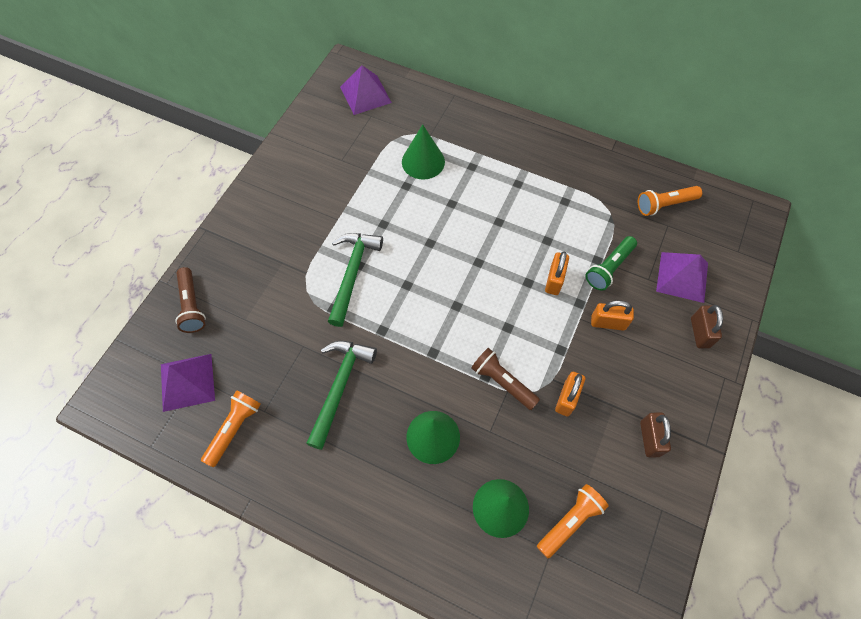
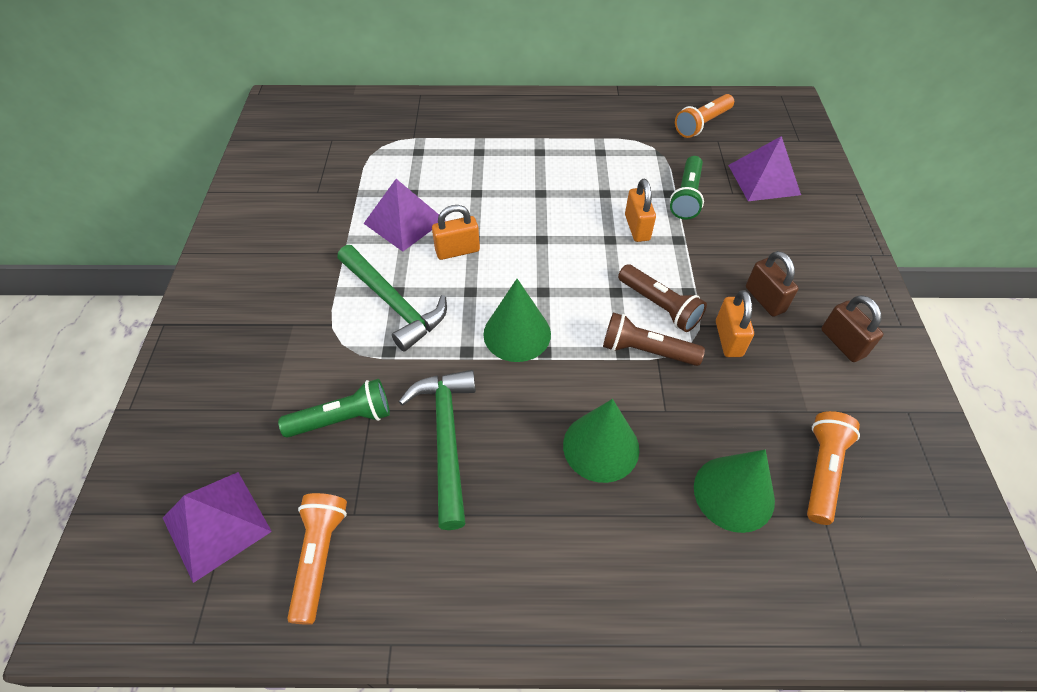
camera: 25 degrees left, 10 degrees down
(192, 306) = (181, 422): brown flashlight -> brown flashlight (659, 306)
(284, 345) = (343, 419): none -> green flashlight
(352, 273) = (394, 303): green hammer -> green hammer turned 150 degrees clockwise
(365, 94) = (314, 122): purple pyramid -> purple pyramid (404, 221)
(423, 161) = (419, 164): green cone -> green cone (517, 334)
(608, 323) = (720, 247): orange padlock -> orange padlock (457, 250)
(699, 333) = (817, 223): brown padlock -> brown padlock (764, 299)

